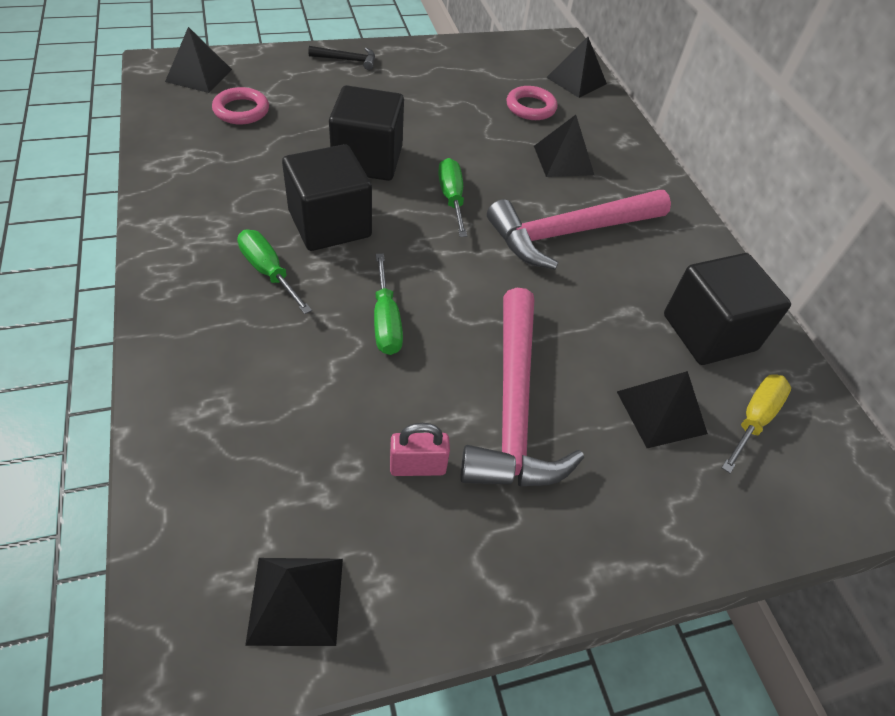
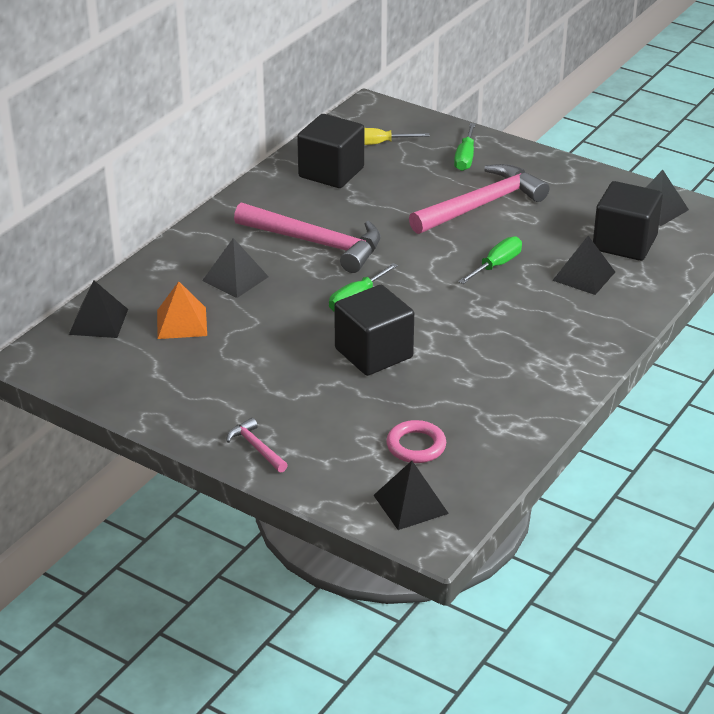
camera: 125 degrees left, 15 degrees down
(268, 272) = (533, 322): green screwdriver -> green screwdriver (465, 158)
(330, 224) = (460, 327): black cube -> black cube (624, 243)
(347, 60) = (256, 448): black hammer -> pink hammer
(417, 466) = (558, 213): pink padlock -> none
(530, 107) = (181, 323): pink ring -> orange pyramid
(661, 412) = (414, 167): black pyramid -> black pyramid (584, 276)

